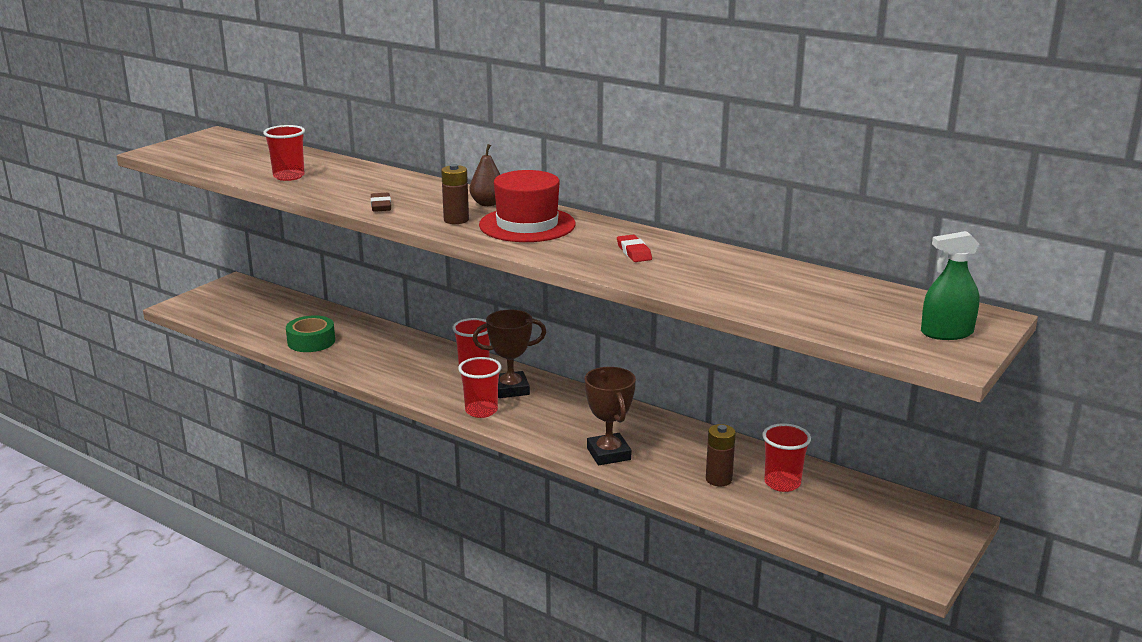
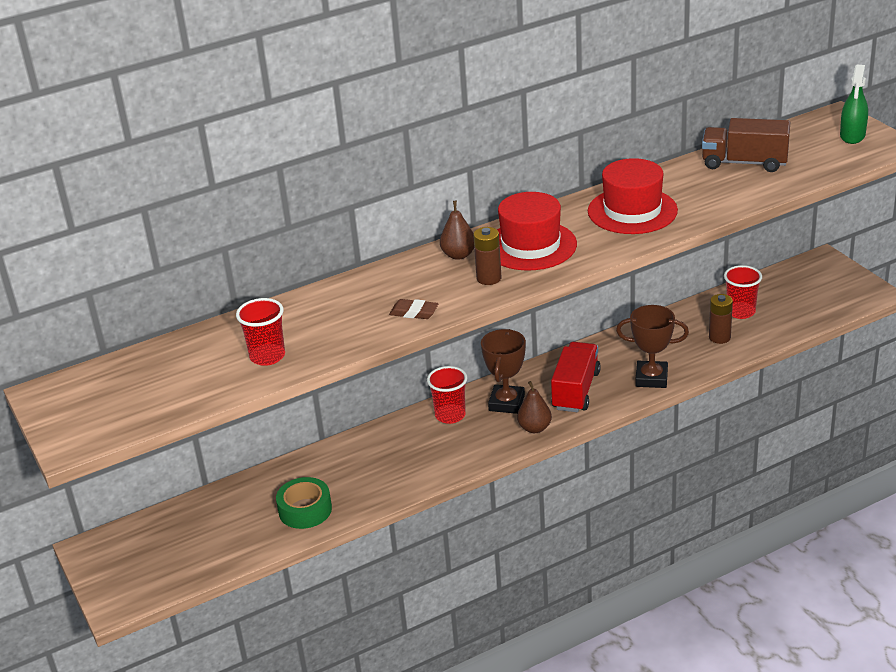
camera: 60 degrees left, 10 degrees up
(481, 411) = (534, 428): red cup -> brown pear
(555, 418) = (575, 390): none -> red truck
(634, 252) = (632, 211): red eraser -> red hat
(799, 286) = (744, 163): none -> brown truck

